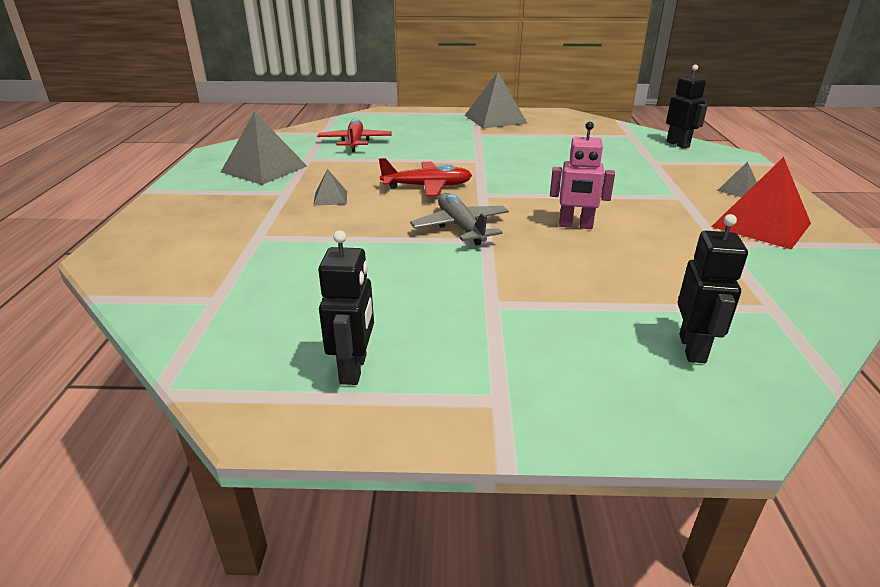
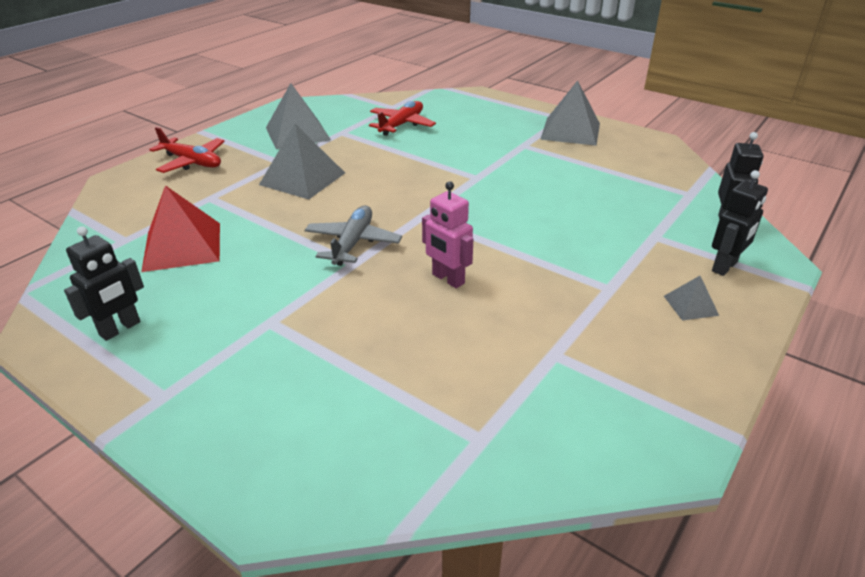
camera: 35 degrees right, 5 degrees up
(330, 198) = (302, 178): grey pyramid -> grey pyramid, size x2.07
(427, 187) = (389, 192): red plane -> red plane (192, 162)
(693, 348) = (345, 434): black robot -> black robot (725, 267)
(761, 225) = (637, 354): red pyramid -> red pyramid (182, 246)

